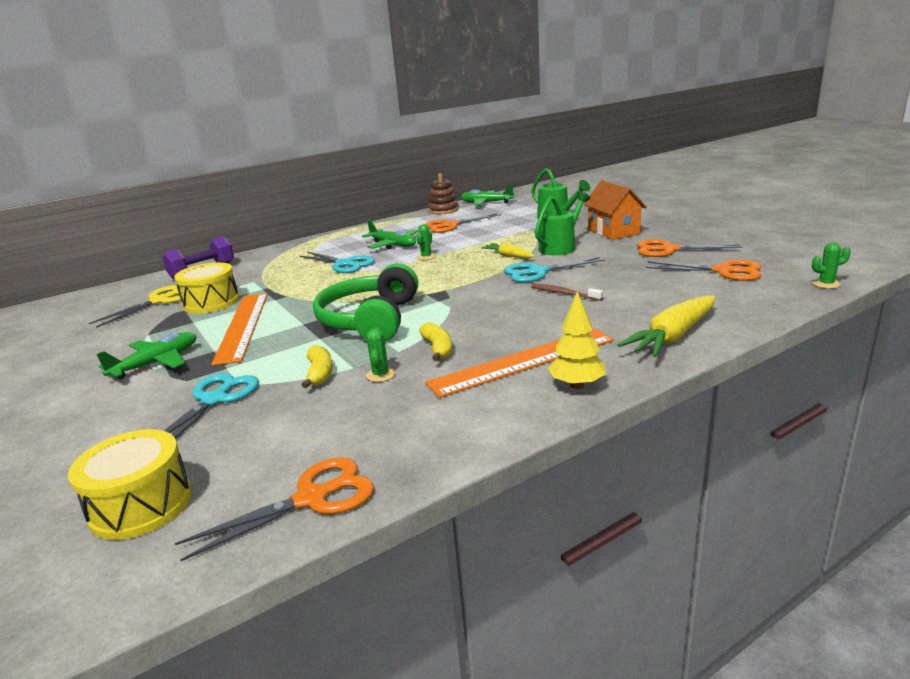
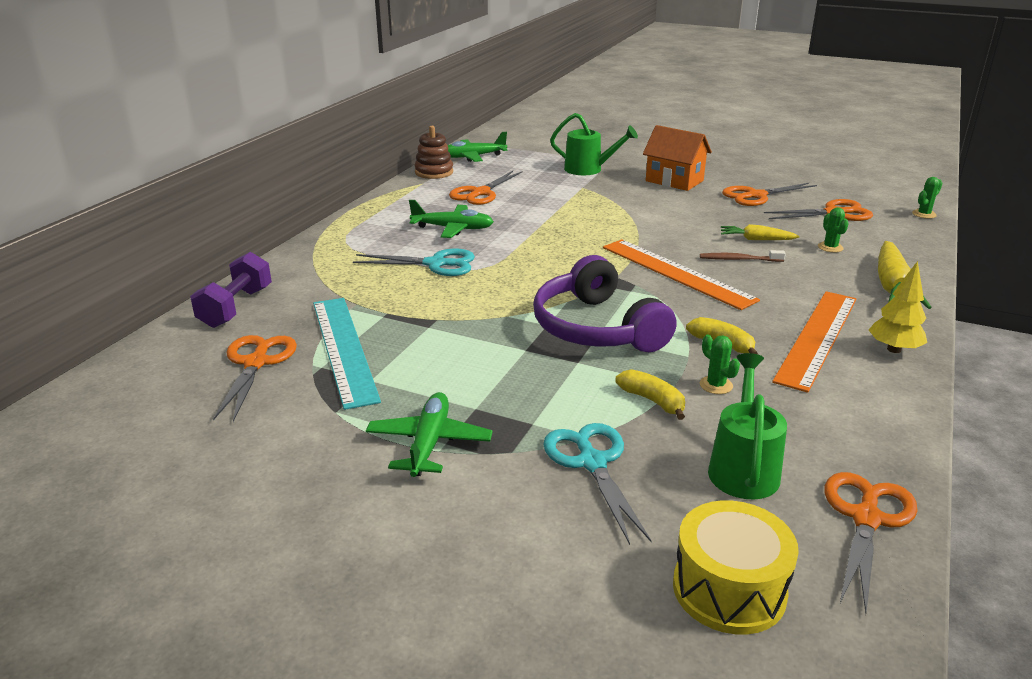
camera: 35 degrees left, 5 degrees up
(160, 301) = (256, 363): yellow scissors -> orange scissors
(211, 302) = (344, 349): yellow drum -> turquoise ruler
(242, 326) = (452, 369): orange ruler -> orange ruler (676, 273)
(370, 320) = (596, 328): green headphones -> purple headphones
(426, 257) = (523, 239): green cactus -> green cactus (830, 247)
(509, 256) = (615, 224): yellow carrot -> yellow carrot (756, 239)
(537, 272) = (676, 239): turquoise scissors -> none
(560, 247) = (651, 206): green watering can -> green watering can (743, 467)

